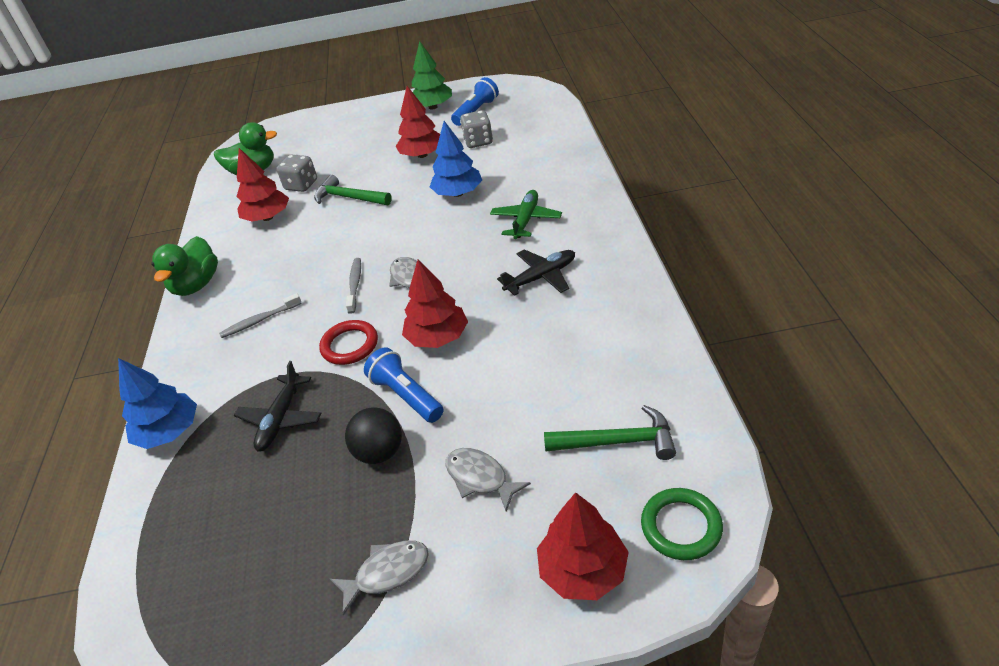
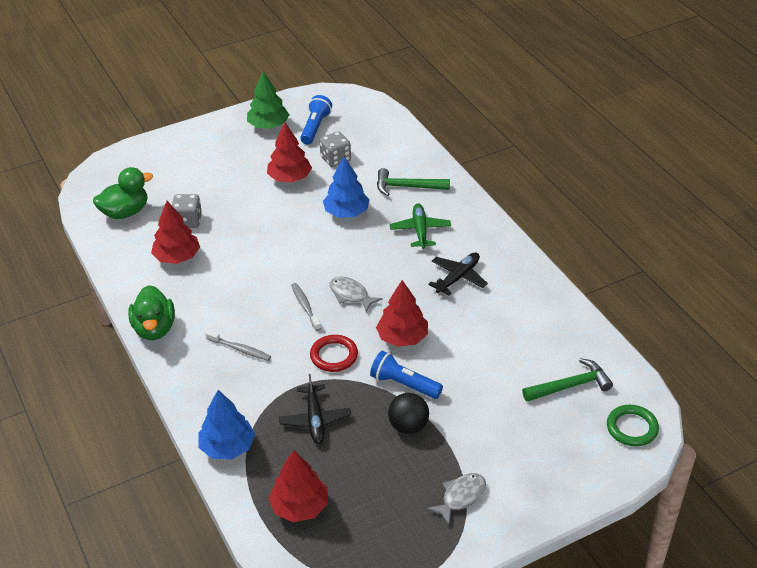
camera: 25 degrees left, 0 degrees up
(259, 320) = (240, 349): grey toothbrush -> grey toothbrush turned 105 degrees counterclockwise
(349, 198) = (245, 228): green hammer -> green hammer (407, 187)
(480, 478) = (490, 427): grey fish -> none
(583, 570) = (584, 465): red tree -> red tree (300, 507)

